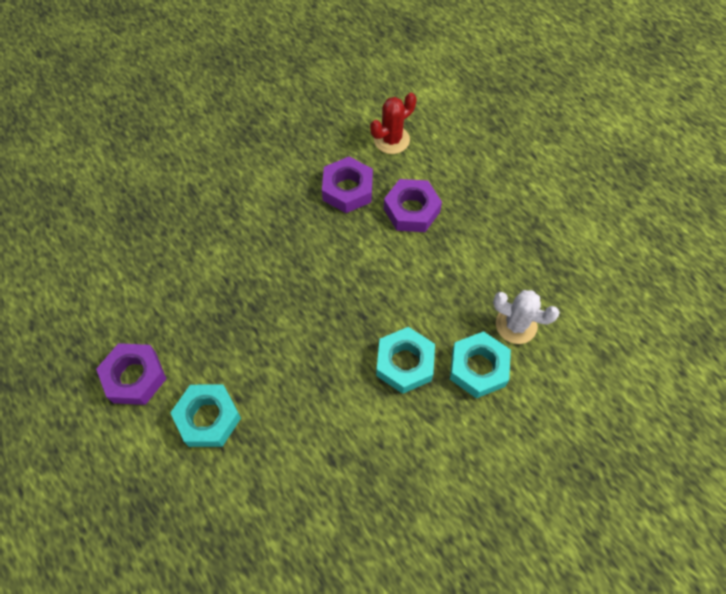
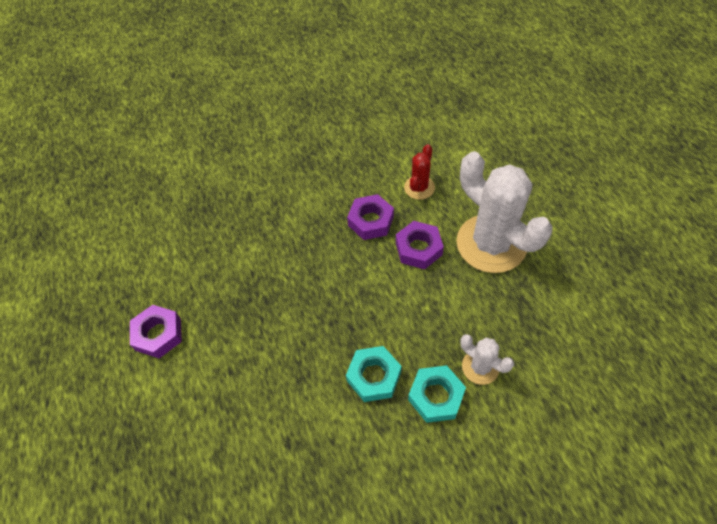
camera: 20 degrees right, 5 degrees down
(208, 418) = (202, 381): turquoise nut -> none
(391, 140) = (419, 187): red cactus -> red cactus turned 45 degrees counterclockwise
(489, 188) = (491, 243): none -> white cactus

